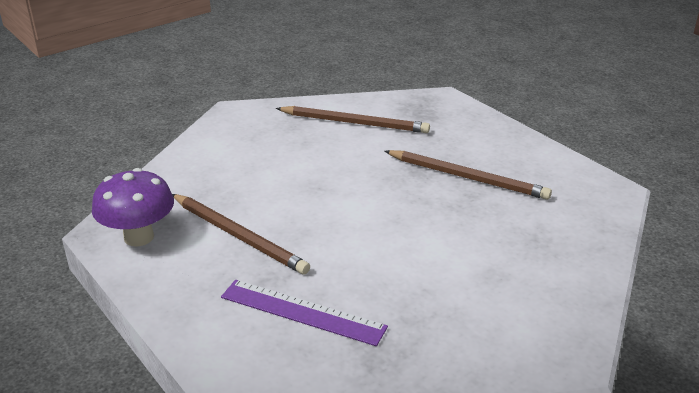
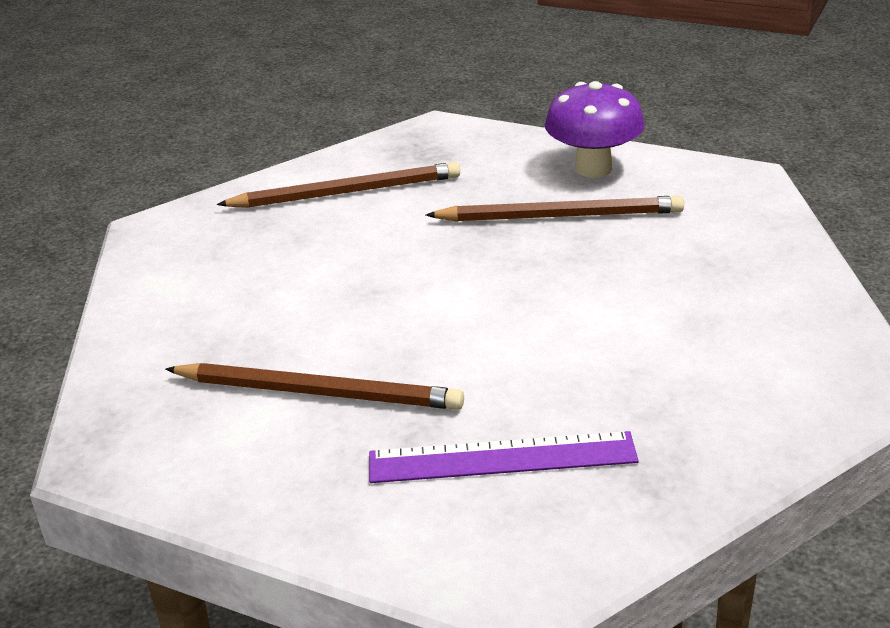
camera: 25 degrees left, 0 degrees up
(139, 237) = (164, 447): purple mushroom -> purple mushroom (593, 168)

